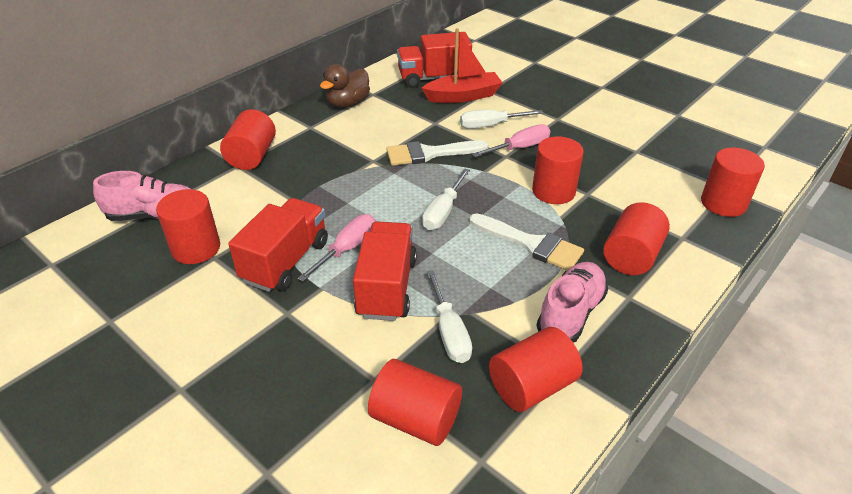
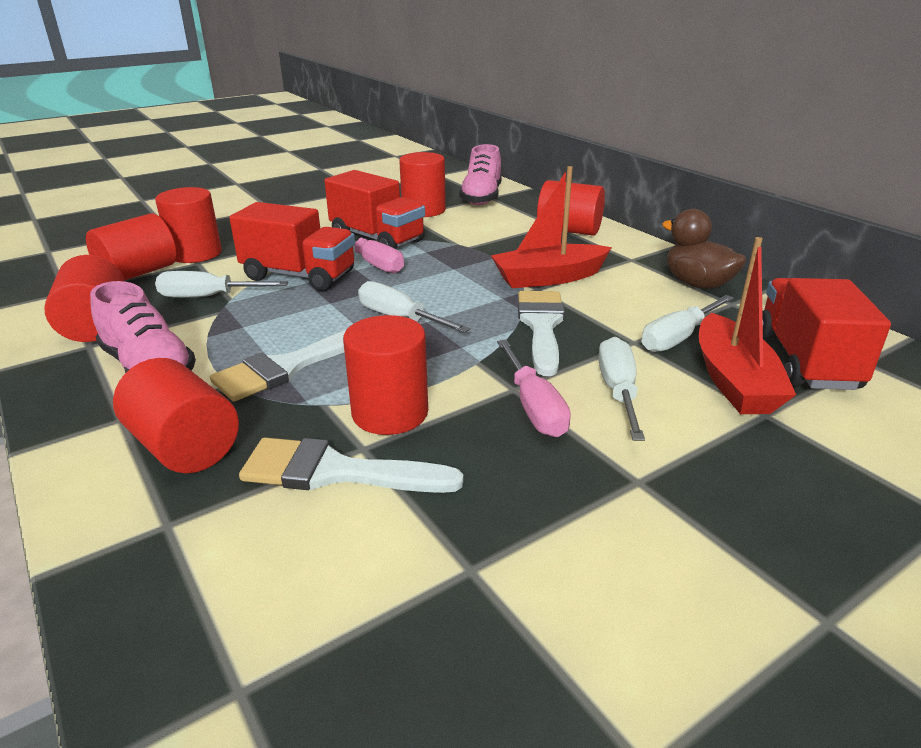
camera: 105 degrees right, 10 degrees down
(354, 157) = (548, 278): none -> red boat
(424, 110) = (678, 337): none -> white screwdriver
(610, 197) = (336, 472): none -> white brush
(723, 203) = (196, 648): red cylinder -> red cylinder (196, 253)

